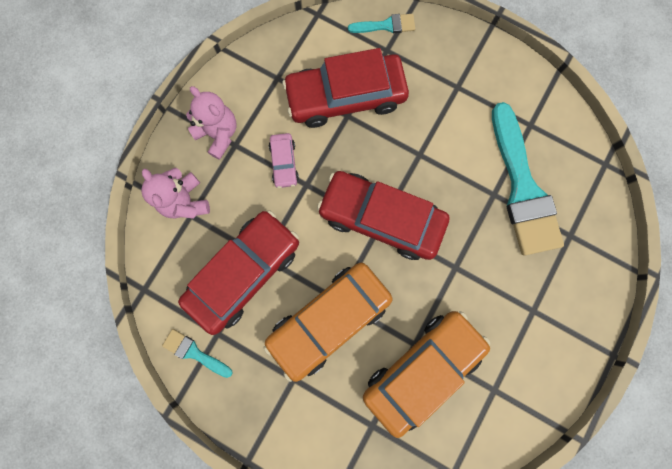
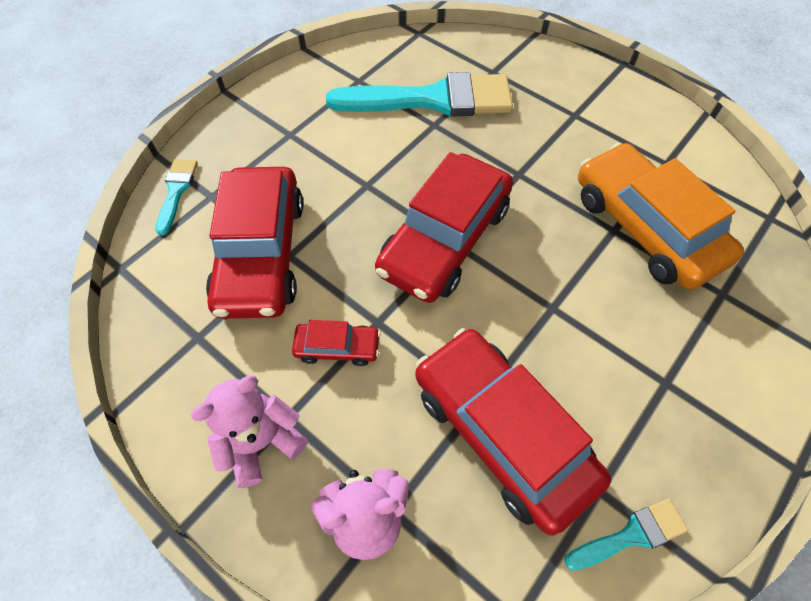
camera: 80 degrees left, 20 degrees down
(194, 352) = (631, 535): turquoise brush -> turquoise brush turned 150 degrees counterclockwise
(284, 163) = (337, 347): pink car -> red car
(329, 320) = (580, 323): orange car -> none

